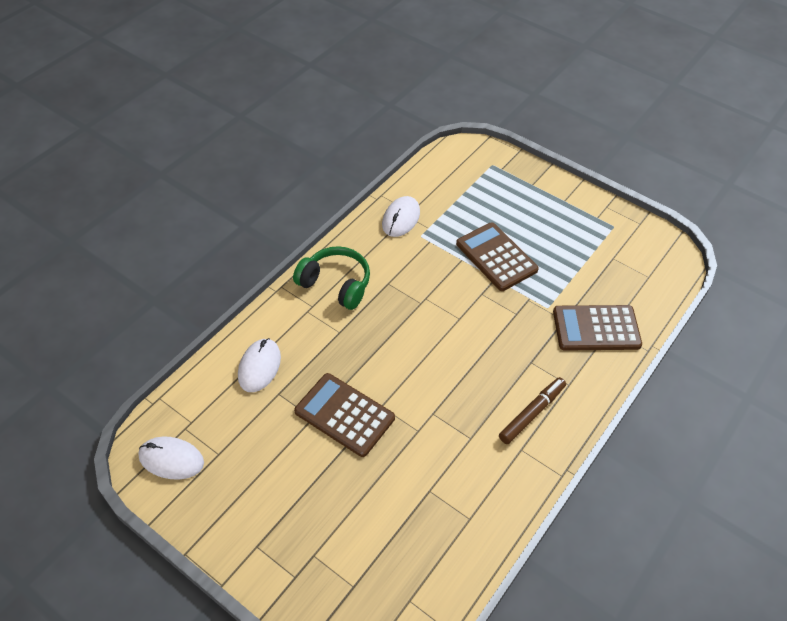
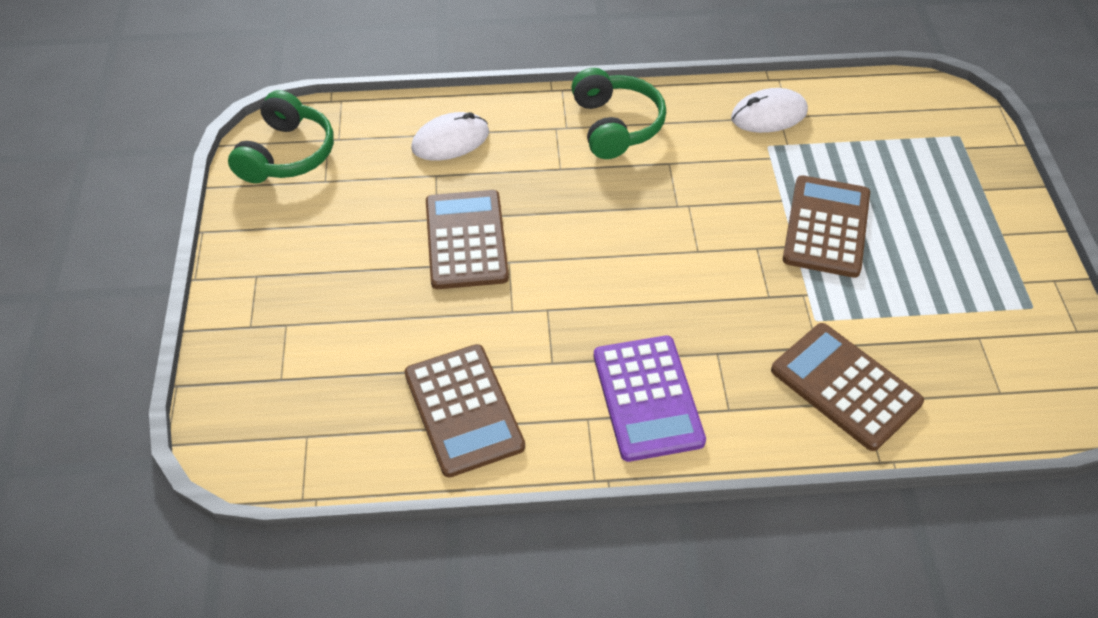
camera: 50 degrees right, 0 degrees up
(171, 459) = (286, 154): white mouse -> green headphones
(464, 504) = (463, 410): none -> brown calculator
(532, 413) = (647, 398): brown marker -> purple calculator

